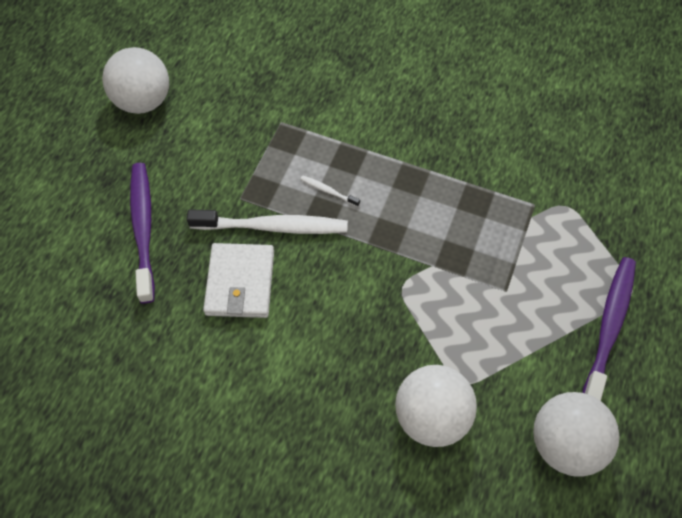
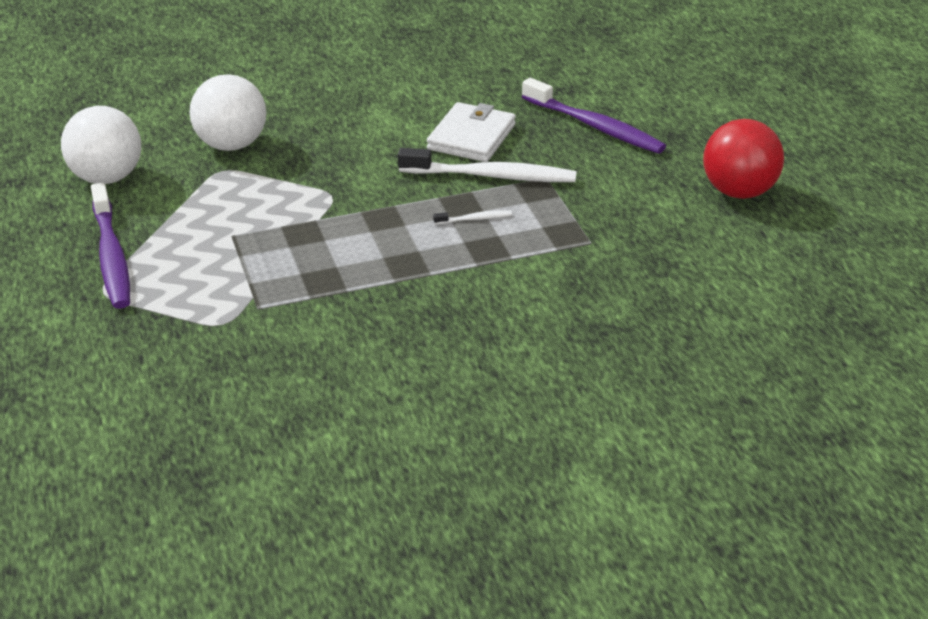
camera: 140 degrees right, 25 degrees down
(143, 101) = (739, 192): white ball -> red ball
(240, 282) = (471, 137): white wallet -> white wallet turned 60 degrees clockwise
(273, 226) = (491, 176): white toothbrush -> white toothbrush turned 135 degrees counterclockwise

